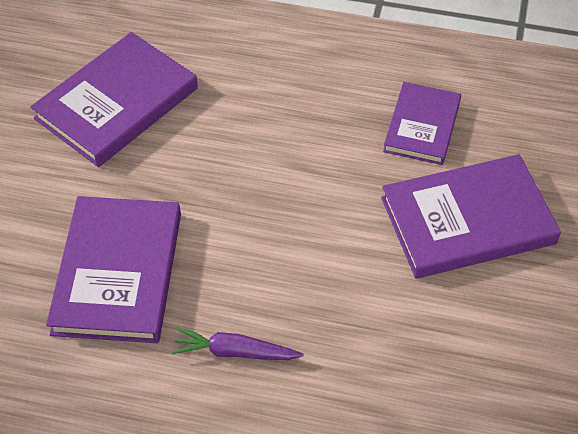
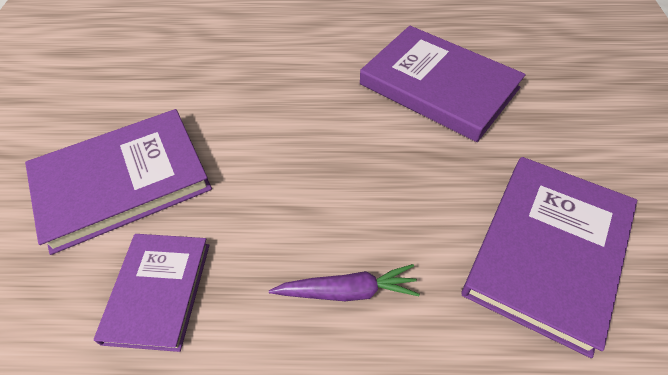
camera: 170 degrees right, 0 degrees up
(118, 273) = (438, 86): purple book -> purple book turned 45 degrees counterclockwise
(235, 352) = (323, 53): purple carrot -> purple carrot (347, 291)

